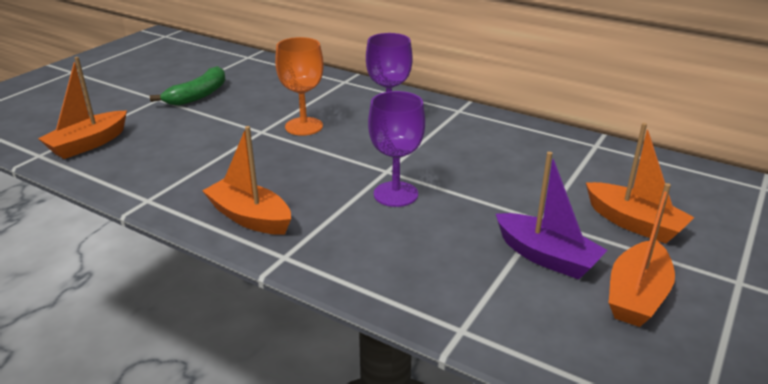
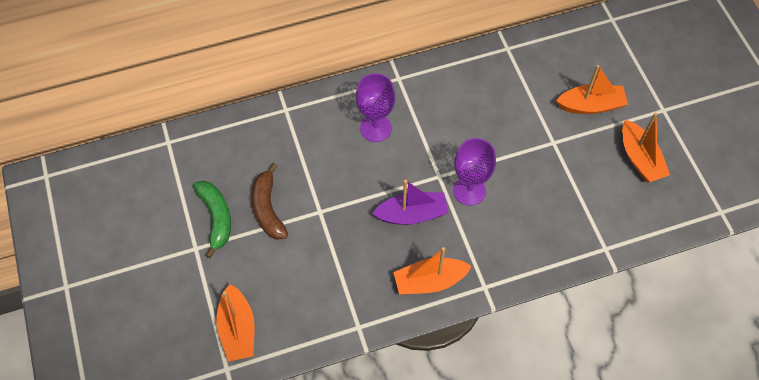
camera: 50 degrees left, 30 degrees up
(234, 110) = (268, 208): none -> brown banana
(304, 126) = (336, 182): orange goblet -> none
(546, 257) = (584, 168): purple boat -> purple boat (412, 214)

